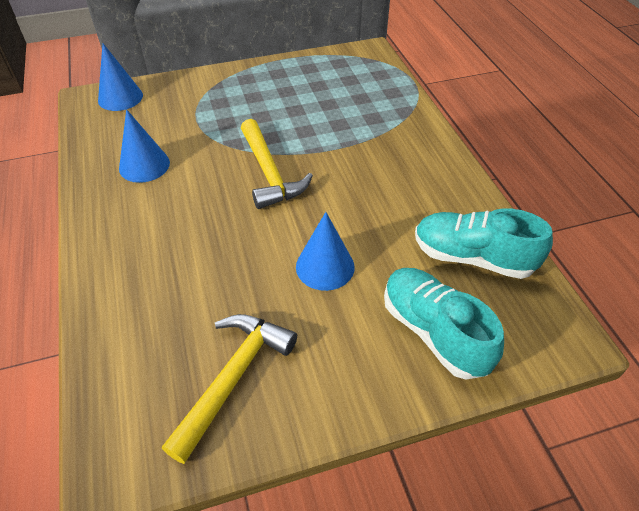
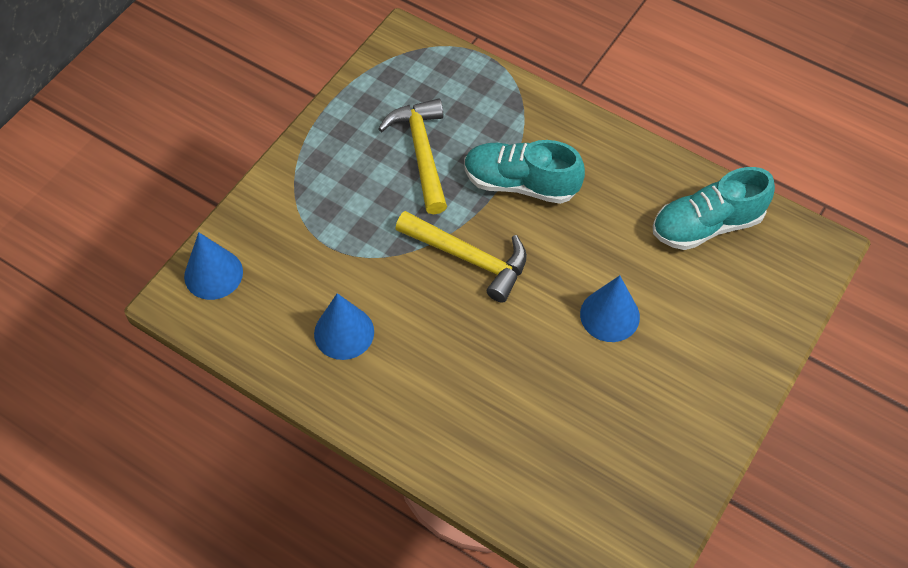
camera: 40 degrees left, 10 degrees up
(233, 378) = (639, 453): yellow hammer -> yellow hammer (421, 153)
(434, 332) = (735, 311): turquoise shoe -> turquoise shoe (520, 183)

